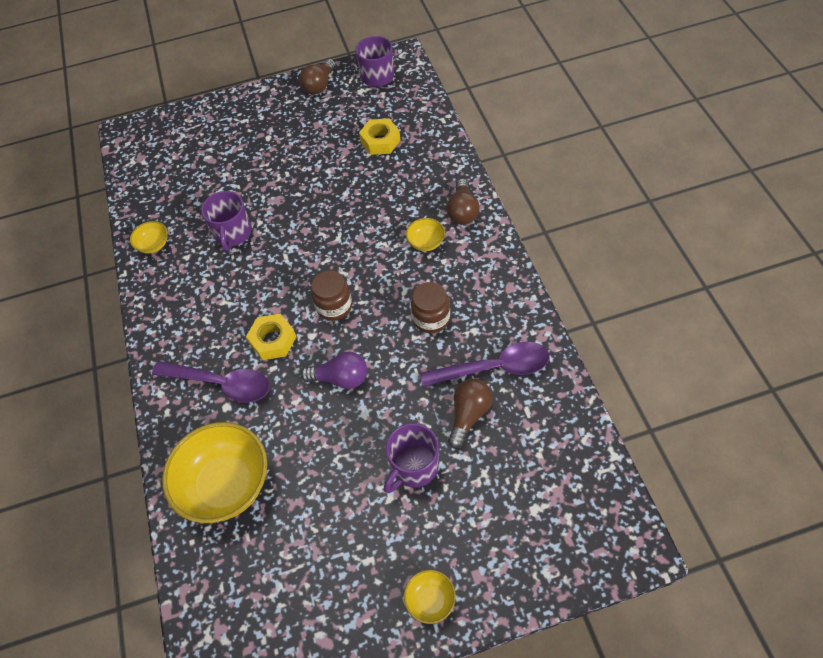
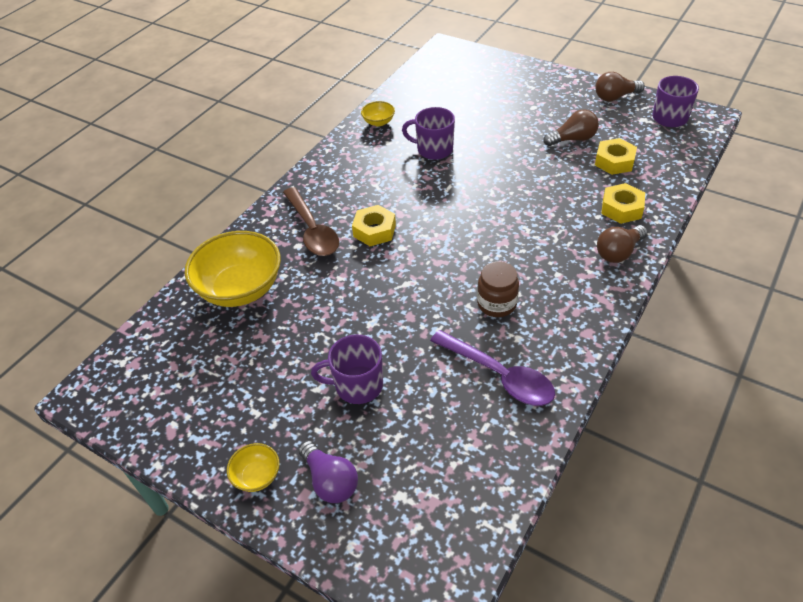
camera: 45 degrees right, 10 degrees down
(221, 384) = (312, 230): purple spoon -> brown spoon
(233, 234) = (433, 149): purple mug -> purple mug turned 60 degrees clockwise
(334, 306) = (440, 242): brown jar -> none
(341, 378) = (385, 288): purple light bulb -> purple light bulb (330, 481)
(426, 242) = (560, 252): yellow bowl -> none
(427, 175) = (621, 208): none -> yellow nut
(469, 415) = (438, 389): brown light bulb -> brown light bulb (573, 139)

